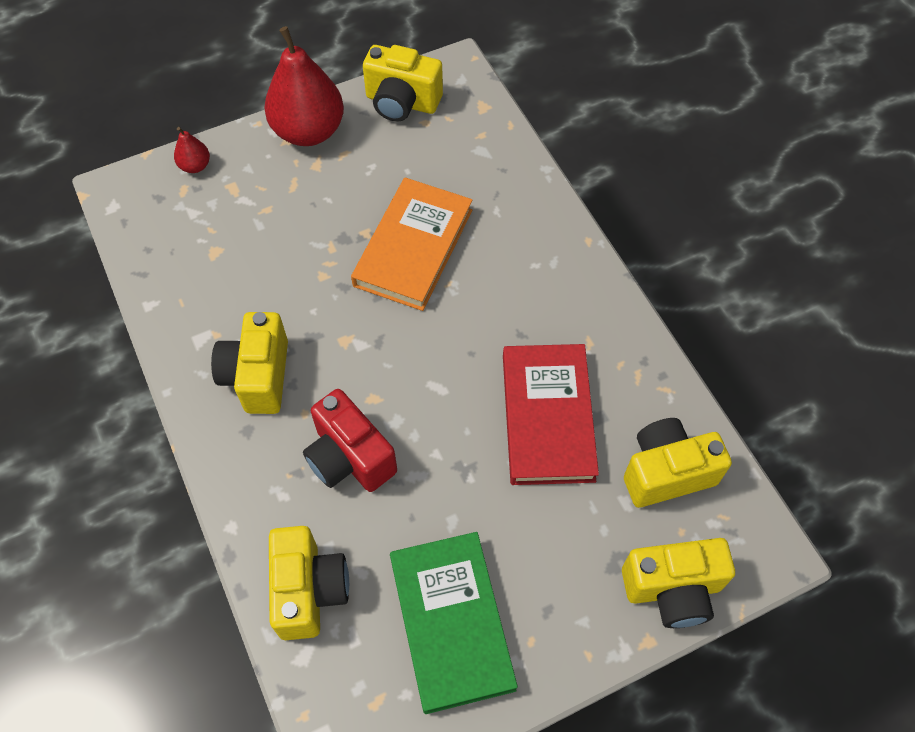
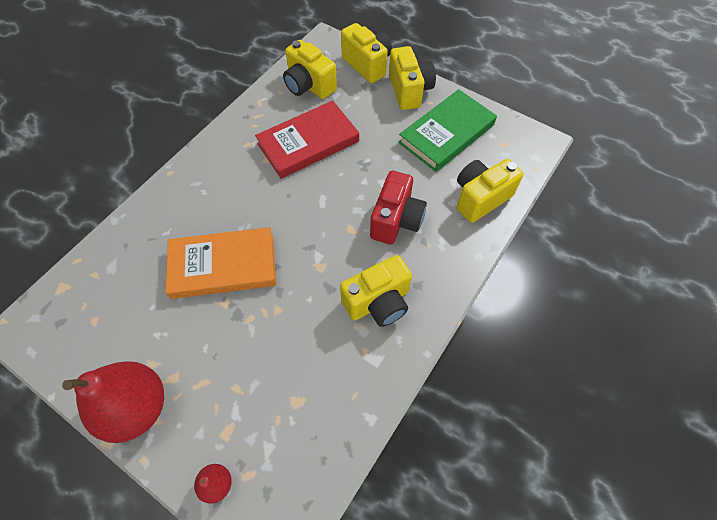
camera: 120 degrees left, 0 degrees up
(402, 102) = (76, 350): yellow camera -> yellow camera (409, 91)

